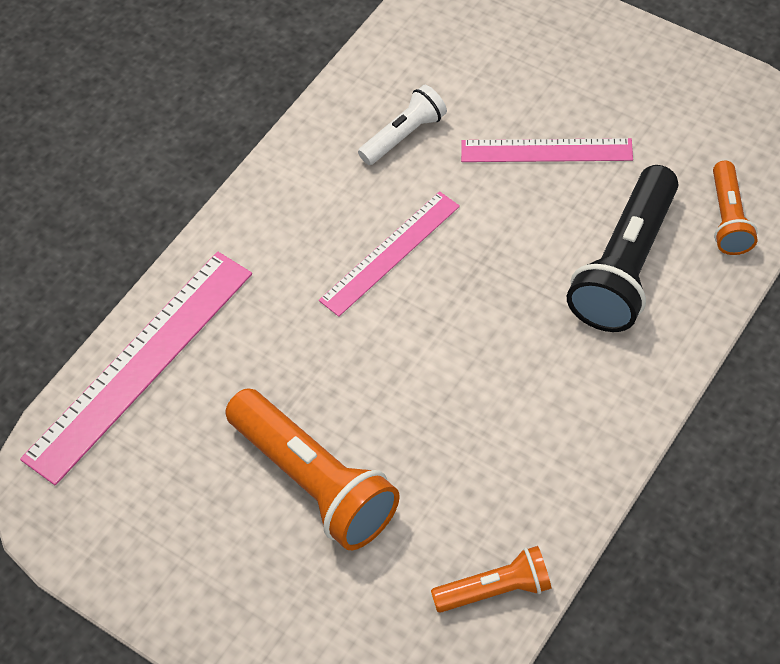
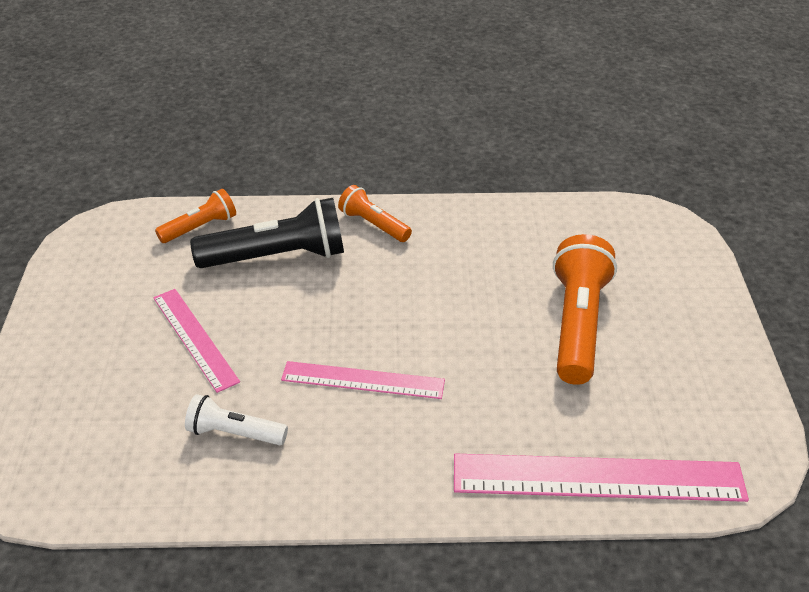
camera: 130 degrees left, 15 degrees down
(495, 589) = (556, 218): orange flashlight -> orange flashlight (374, 225)

